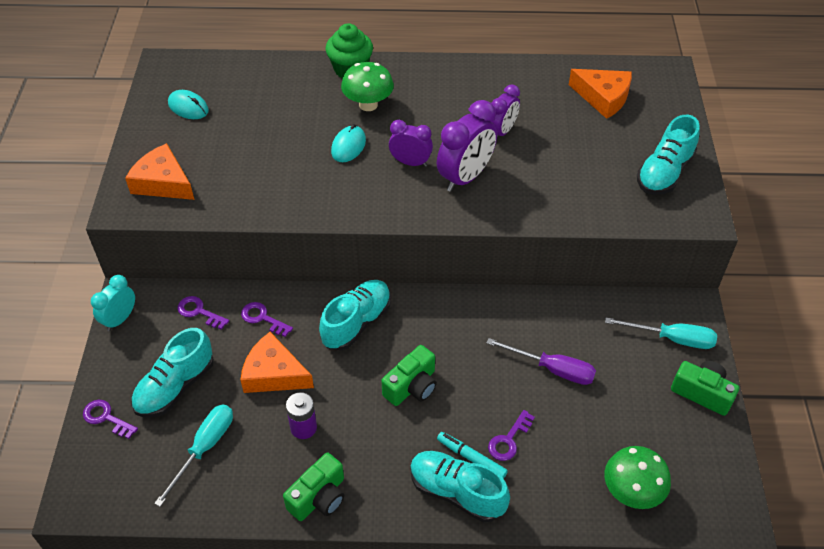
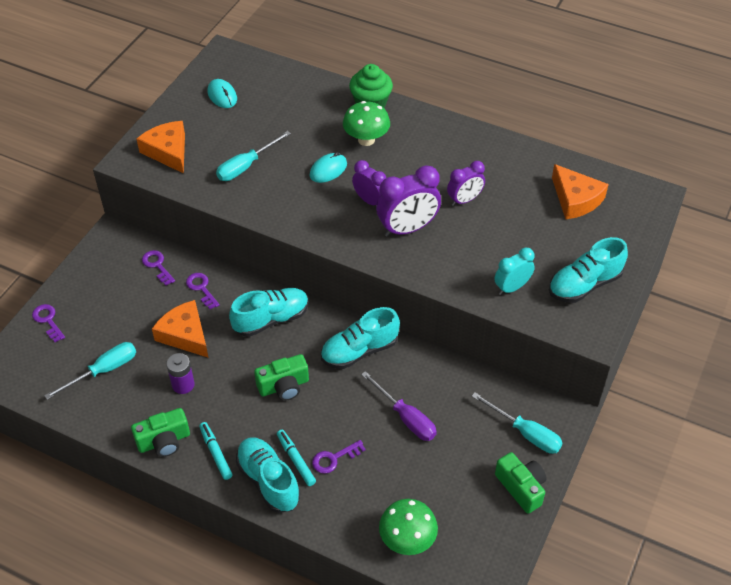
camera: 25 degrees right, 0 degrees up
(120, 319) = (97, 250): turquoise clock -> turquoise clock (511, 287)
(175, 386) = (108, 316): turquoise shoe -> turquoise shoe (359, 350)
(259, 170) = (246, 166): none -> turquoise screwdriver
(383, 486) = (215, 453): none -> turquoise marker

